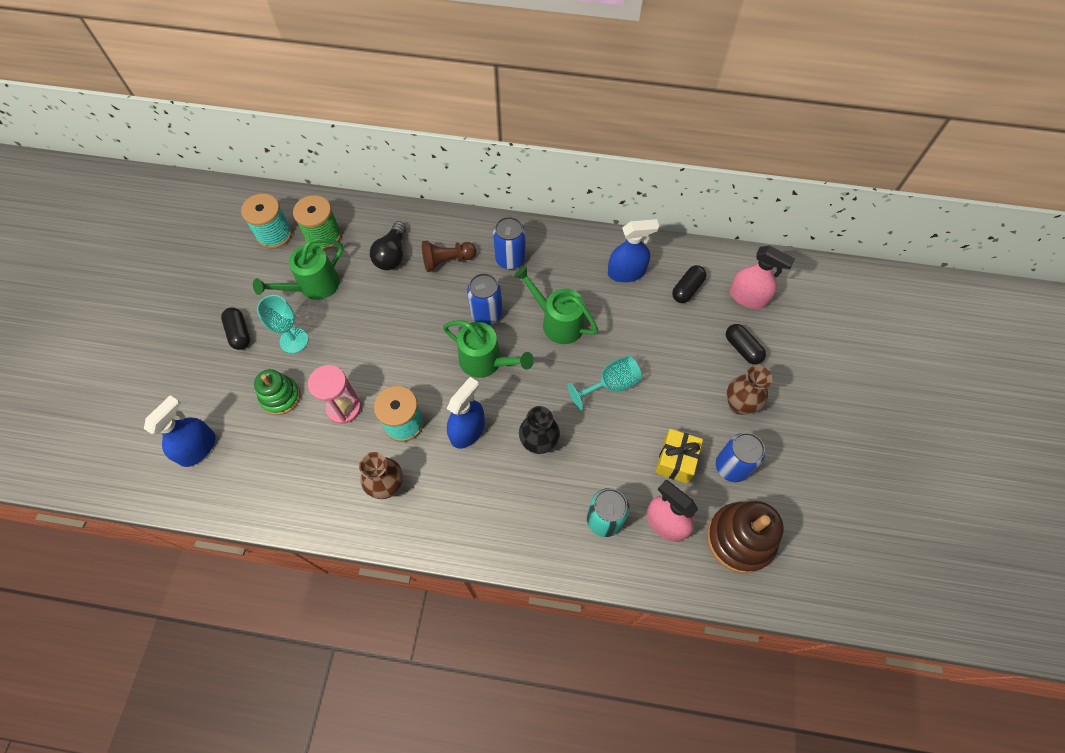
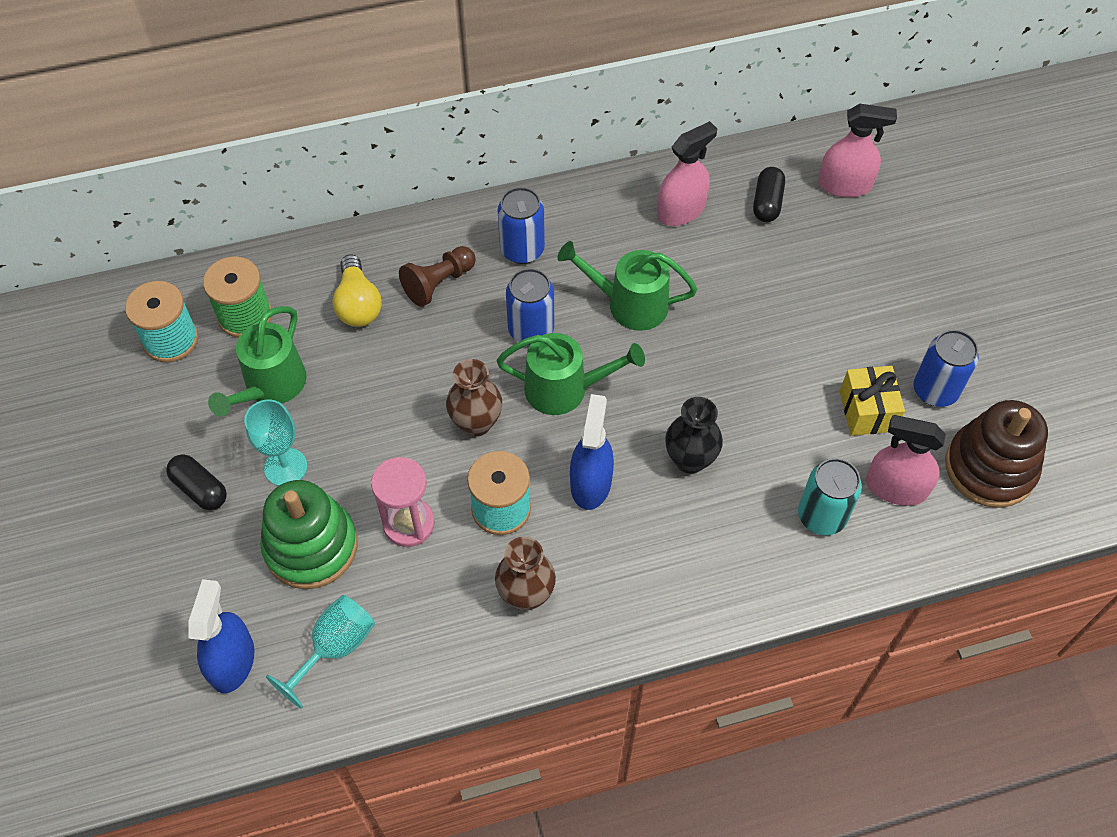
camera: 25 degrees left, 5 degrees down
(280, 397) = (311, 546): green stacking toy -> green stacking toy, size x1.55
(392, 255) = (358, 304): black light bulb -> yellow light bulb
(611, 385) = (739, 354): turquoise goblet -> turquoise goblet (335, 648)
(626, 272) = (681, 210): blue spray bottle -> pink spray bottle
(739, 404) = (904, 315): brown vase -> brown vase (476, 423)
(742, 348) = (872, 248): black capsule -> none

